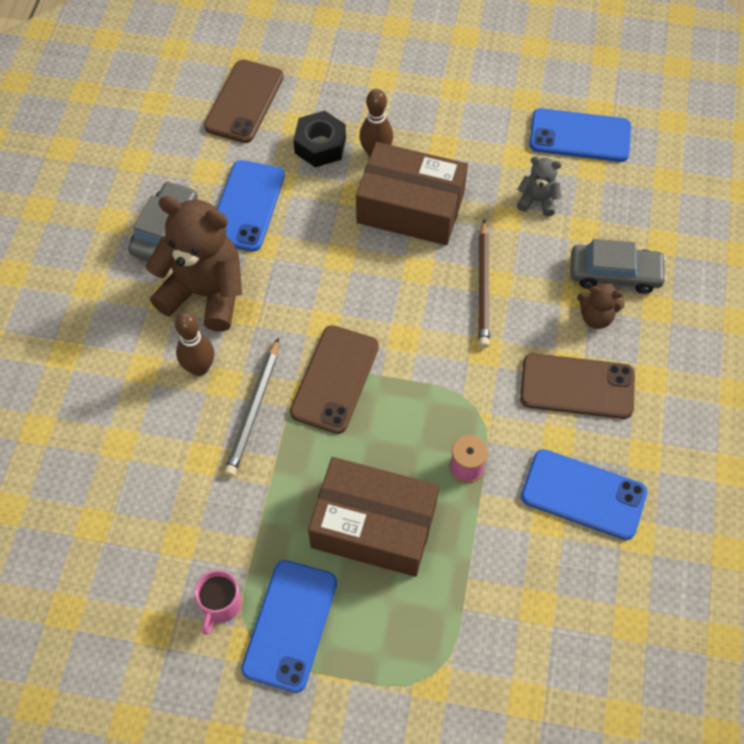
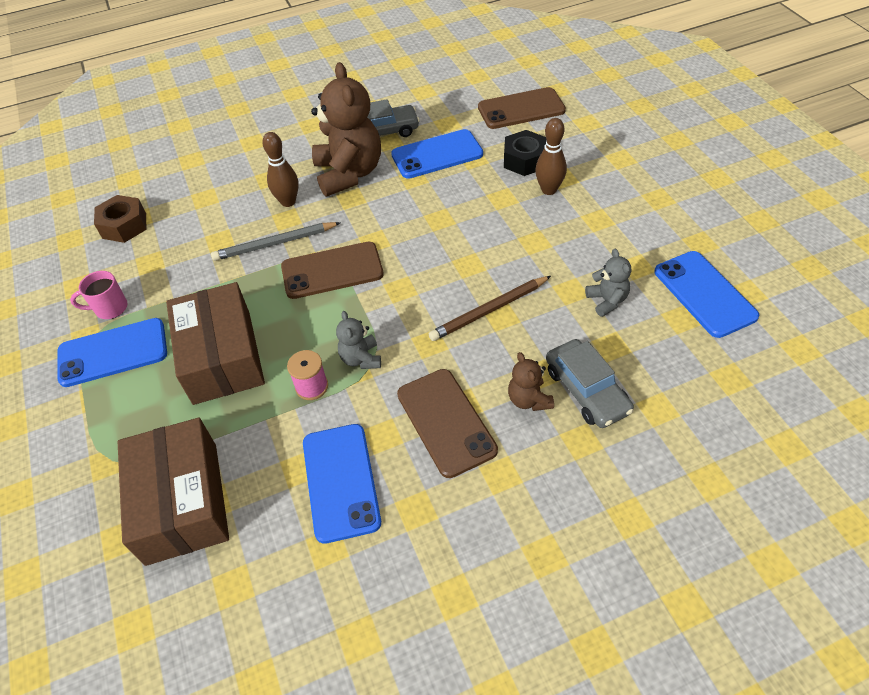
camera: 60 degrees right, 10 degrees down
(94, 543) = (124, 225): none -> brown nut
(410, 207) = (520, 232): brown box -> brown box (182, 502)
(463, 412) = (361, 358): none -> grey teddy bear

